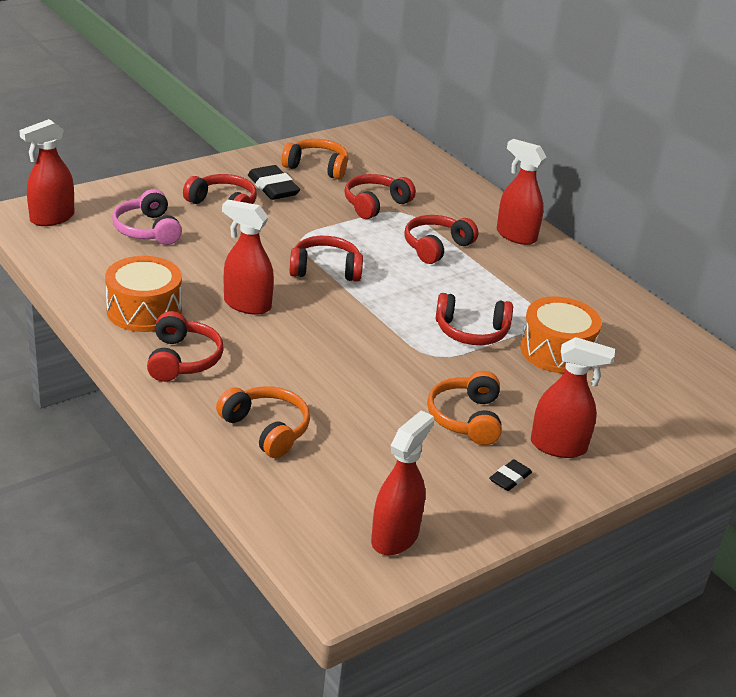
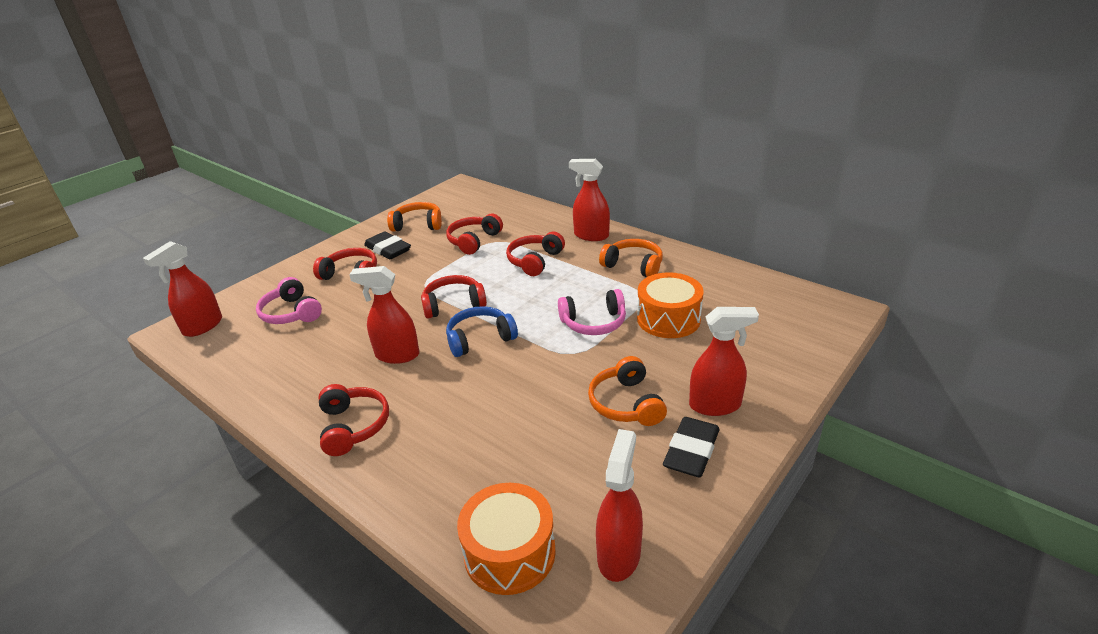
camera: 10 degrees left, 0 degrees up
(144, 310) = (305, 388): orange drum -> orange drum (509, 552)
(266, 429) = (453, 474): orange headphones -> orange headphones (633, 266)
(340, 313) = (480, 339): none -> blue headphones
(471, 332) = (594, 323): red headphones -> pink headphones
(510, 478) = (691, 451): black eraser -> black eraser, size x1.81

